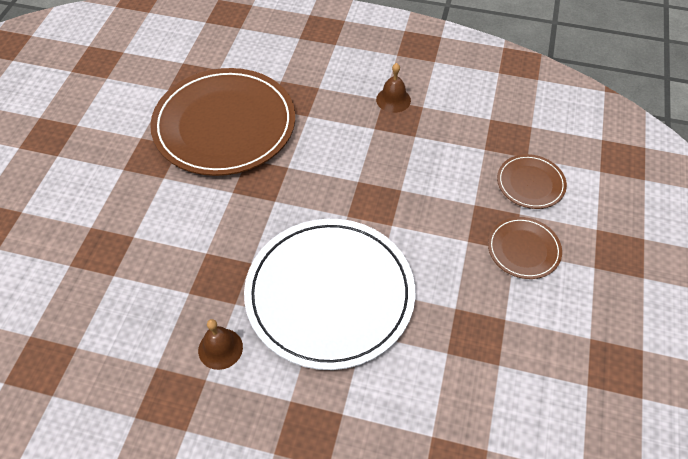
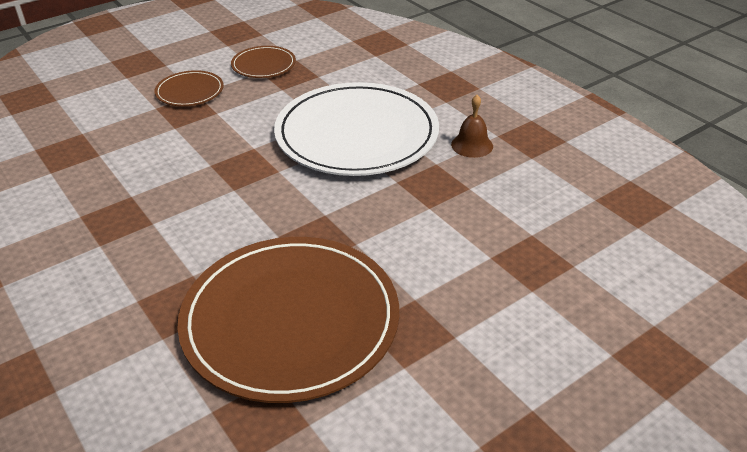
camera: 140 degrees left, 15 degrees down
(393, 100) = (92, 239): brown bell -> none
(530, 183) = (114, 118): brown plate -> brown plate (263, 65)

